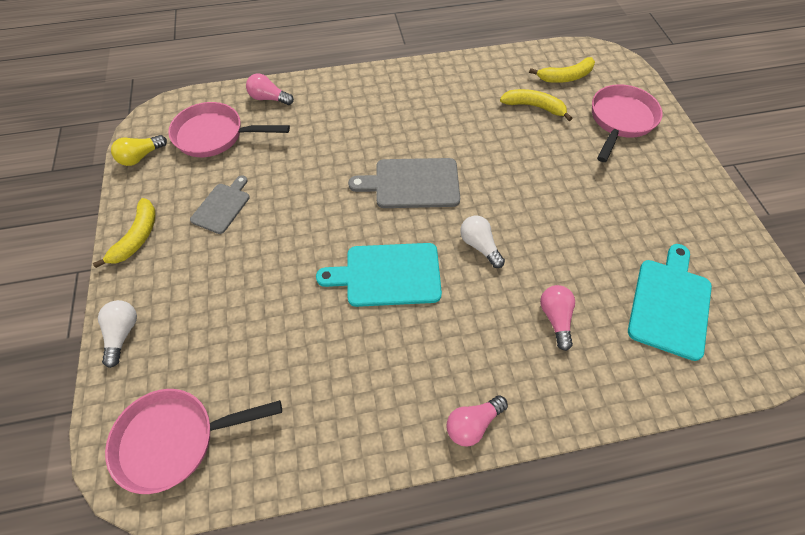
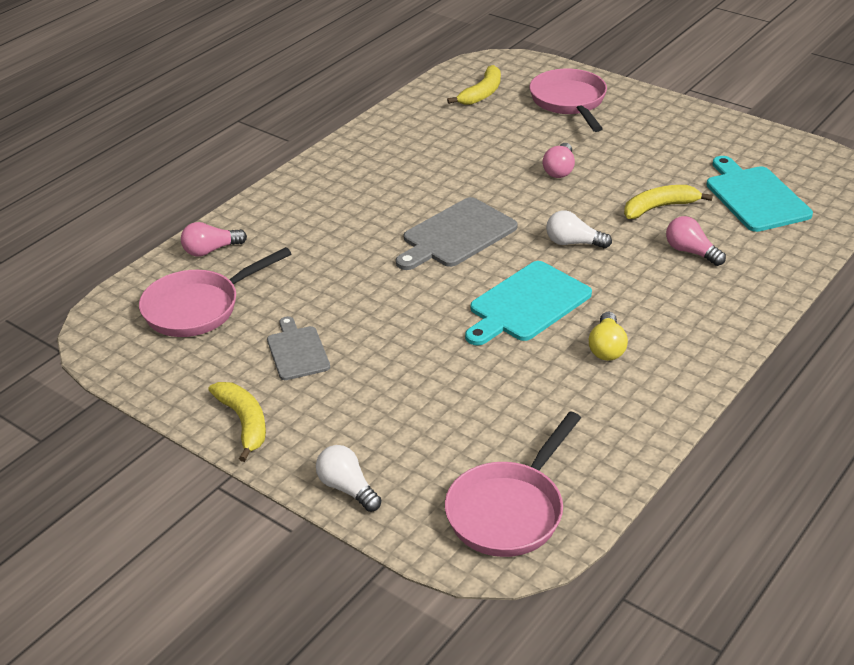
camera: 40 degrees left, 20 degrees down
(141, 157) = (139, 368): yellow light bulb -> yellow light bulb (607, 348)
(472, 424) = (718, 345): pink light bulb -> pink light bulb (559, 170)
(534, 107) = (485, 128): yellow banana -> yellow banana (659, 207)

